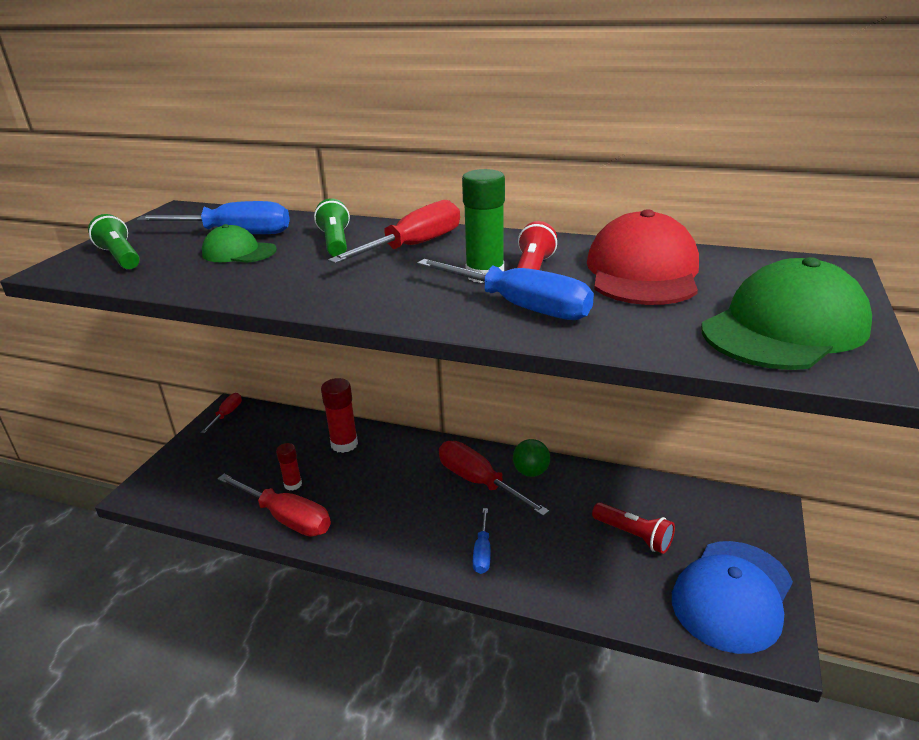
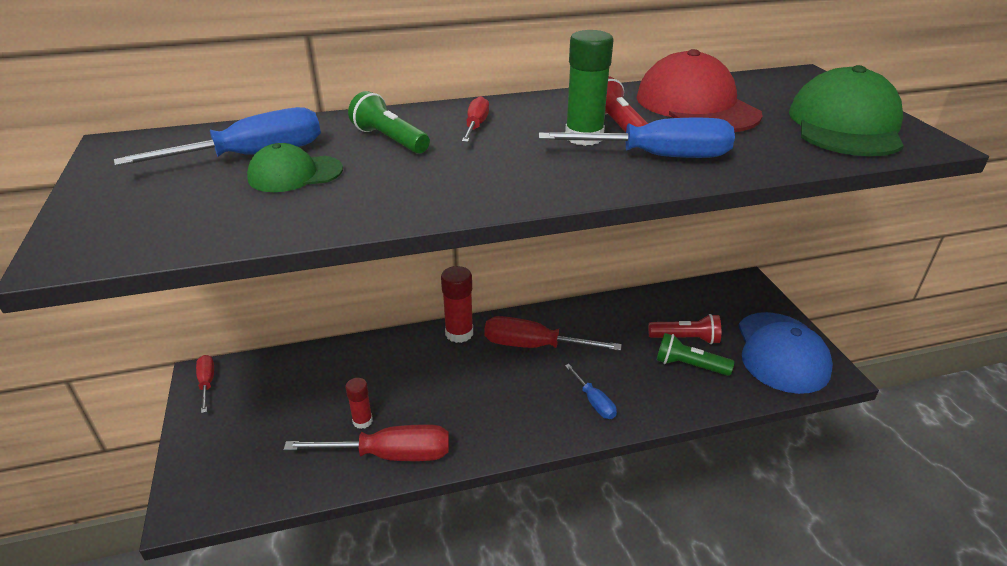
camera: 35 degrees left, 5 degrees up
(120, 257) = (141, 217): green flashlight -> green flashlight (689, 365)
(344, 444) = (375, 362): red glue stick -> red glue stick (459, 333)
(413, 246) = (476, 126): red screwdriver -> red screwdriver, size x0.54
(531, 472) = (567, 320): green ball -> none

